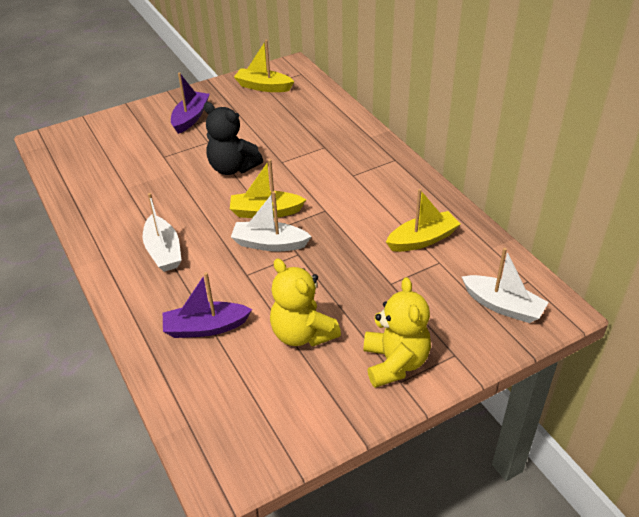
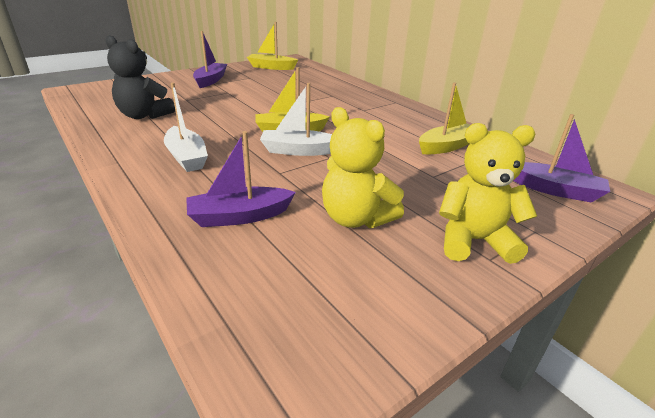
camera: 10 degrees left, 10 degrees down
(232, 168) = (252, 106): black teddy bear -> black teddy bear (144, 115)
(395, 363) = (474, 241): yellow teddy bear -> yellow teddy bear turned 75 degrees counterclockwise
(503, 306) = (555, 190): white boat -> purple boat

